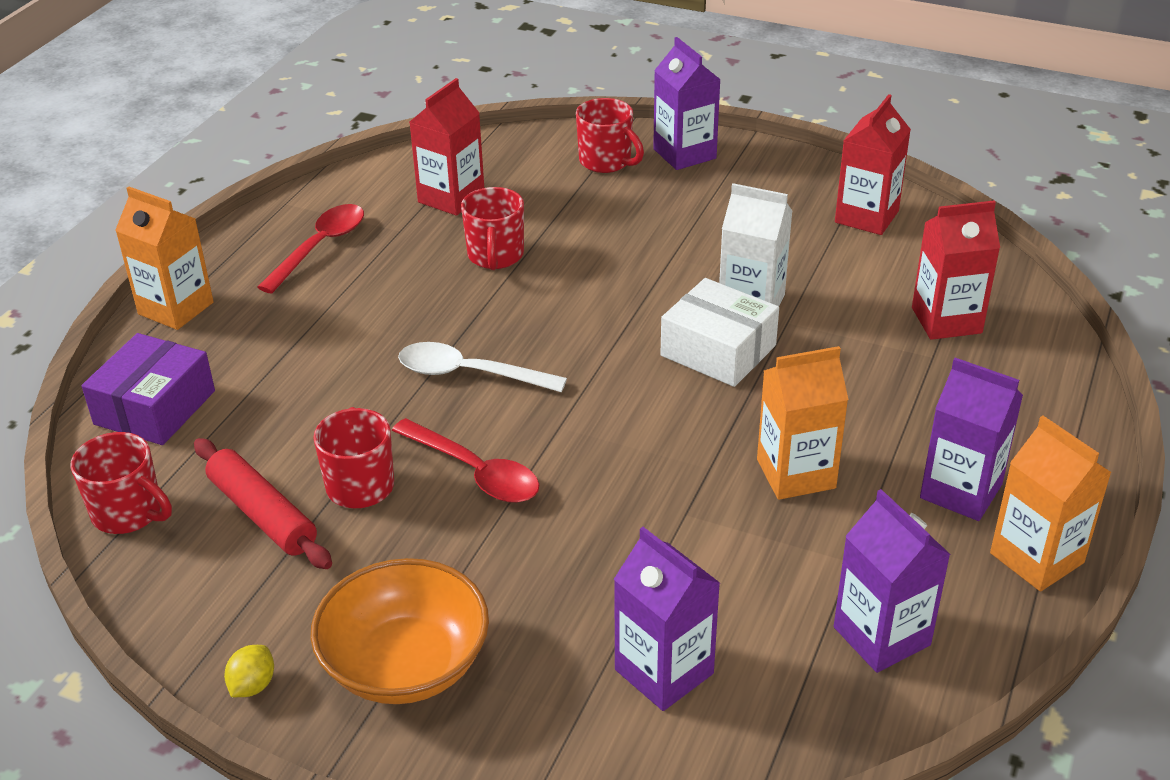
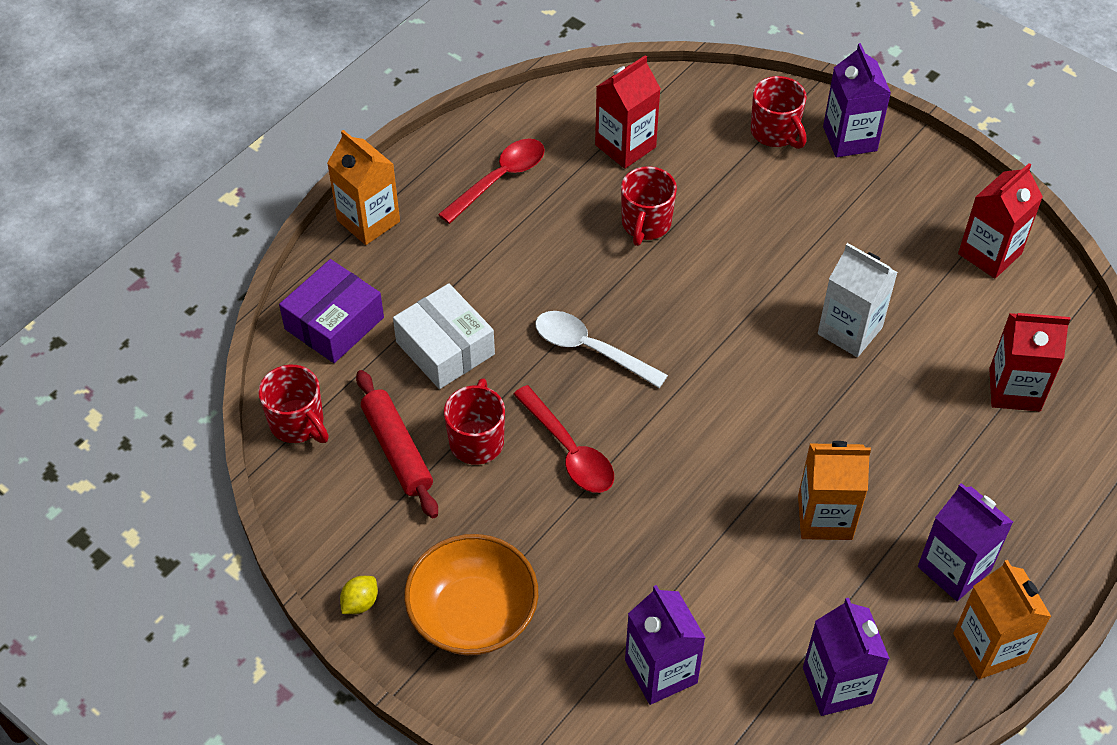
camera: 15 degrees right, 15 degrees up
(718, 350) = (804, 375): white box -> white box (445, 348)

